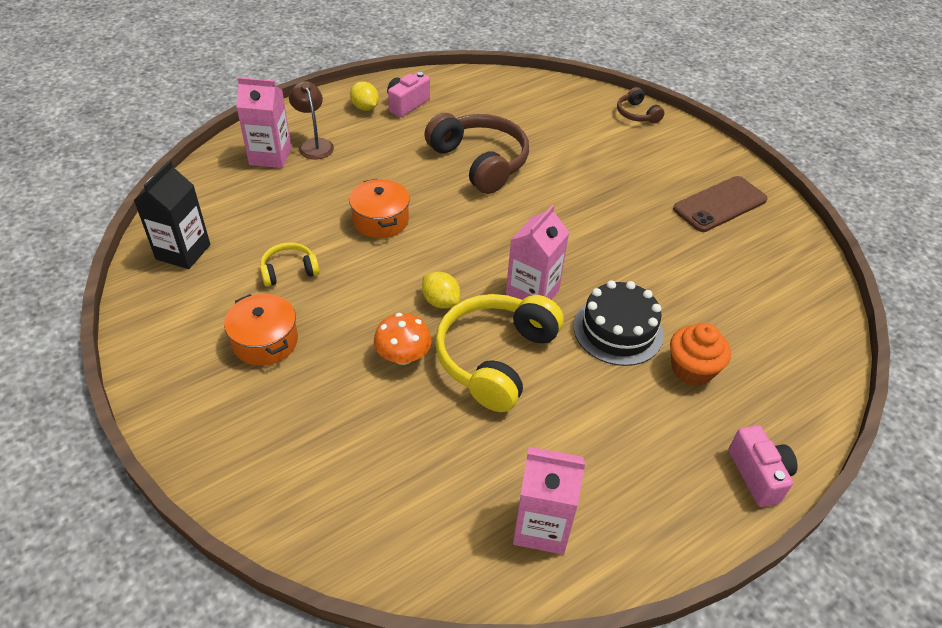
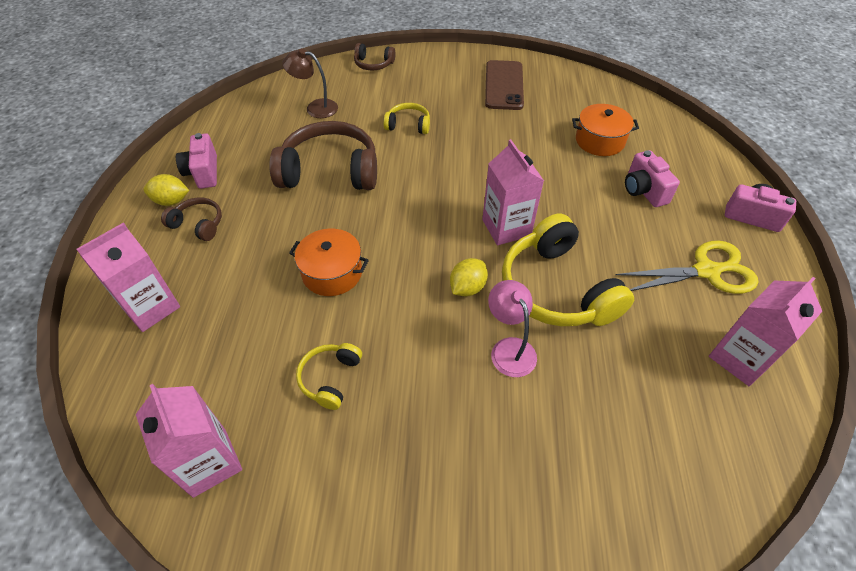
camera: 50 degrees left, 5 degrees up
(183, 252) = (209, 462): black carton -> pink carton
(265, 341) = (407, 449): orange pot -> orange pot (599, 141)
(314, 144) = (176, 264): brown lamp -> brown lamp (315, 108)
(357, 132) = (198, 224): none -> brown headphones
(403, 356) = (509, 348): orange mushroom -> pink lamp
(440, 301) = (467, 288): yellow lemon -> yellow lemon turned 45 degrees counterclockwise
(586, 174) = (408, 125): none -> yellow headphones
(618, 330) = (580, 204): black cake -> none
(631, 461) = (706, 271): none -> yellow scissors
(692, 369) = (643, 191): orange cupcake -> pink camera

